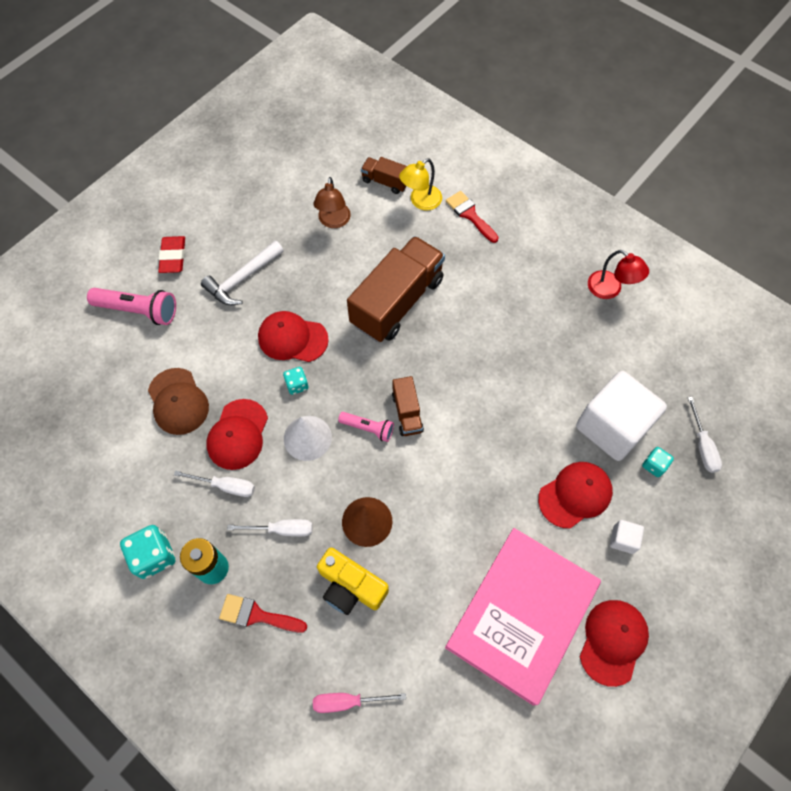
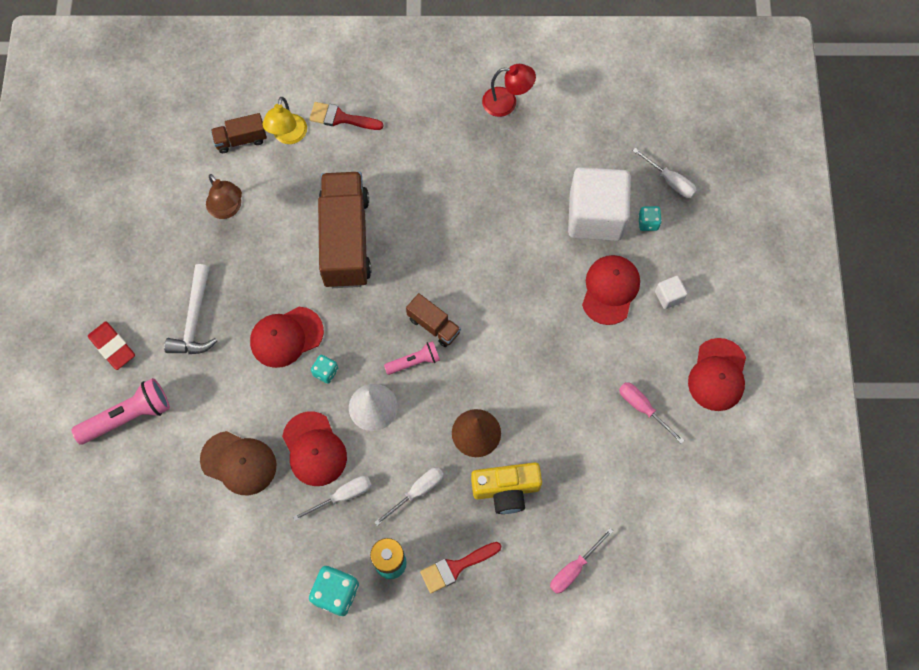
camera: 40 degrees left, 5 degrees up
(521, 615) = (642, 408): pink book -> pink screwdriver
(613, 641) = (717, 375): red cap -> red cap turned 150 degrees counterclockwise

